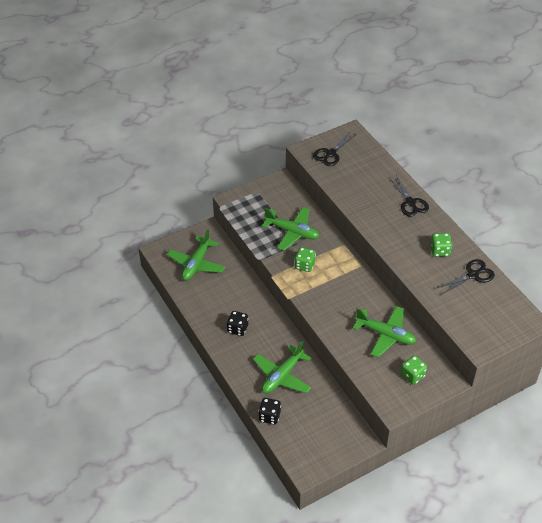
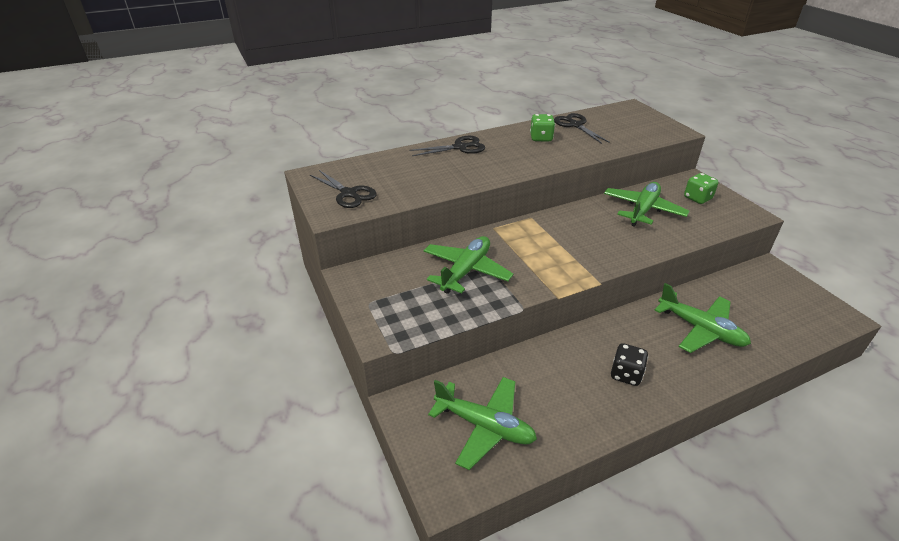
camera: 85 degrees left, 10 degrees down
(269, 416) = (777, 347): black dice -> none
(304, 265) = (533, 263): green dice -> none

